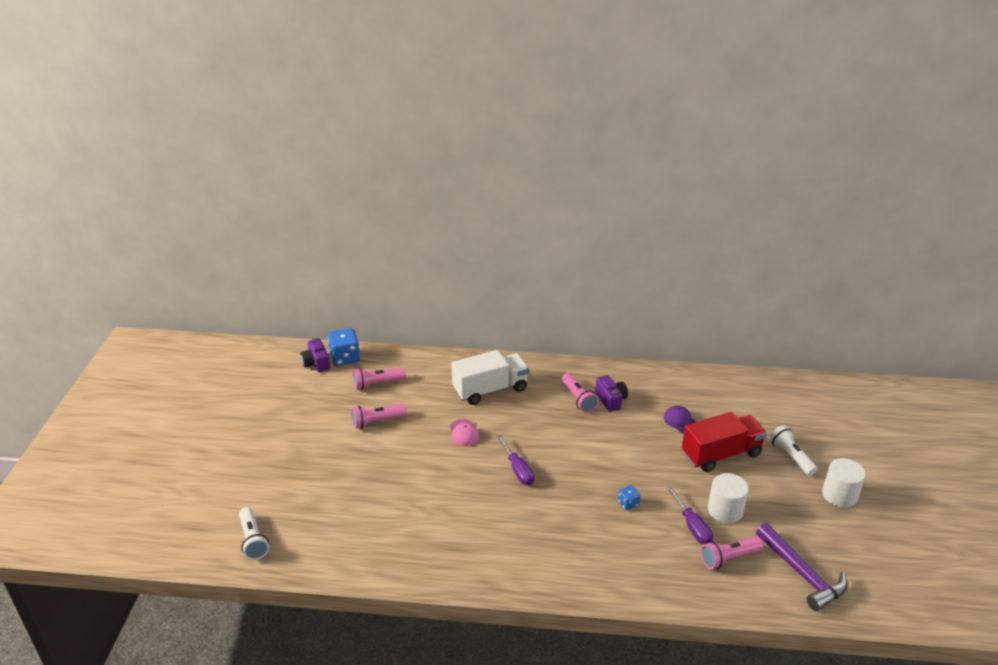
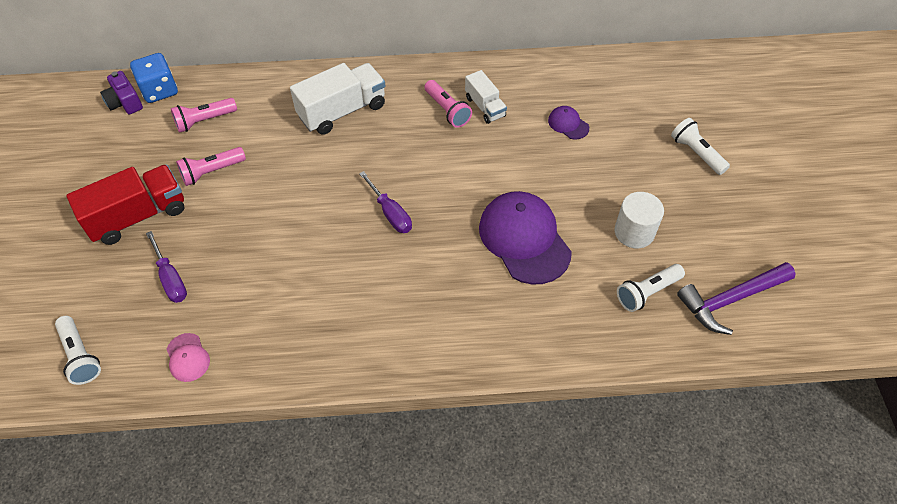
camera: 10 degrees left, 20 degrees up
(464, 433) = (319, 173): pink cap -> pink cap (188, 357)
(611, 400) = (485, 107): purple camera -> white truck
(628, 503) = (524, 239): blue dice -> purple cap
(692, 526) = (600, 258): purple screwdriver -> purple screwdriver (170, 278)
(721, 454) = (619, 160): red truck -> red truck (138, 216)
(728, 558) = (647, 292): pink flashlight -> white flashlight
(802, 574) = (730, 300): purple hammer -> purple hammer turned 105 degrees clockwise
(839, 495) = (755, 194): white cylinder -> none

